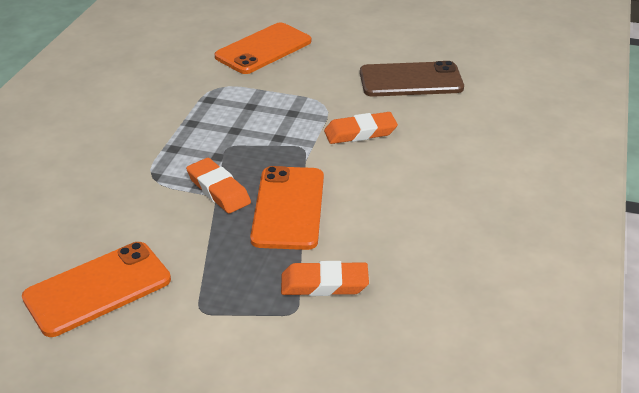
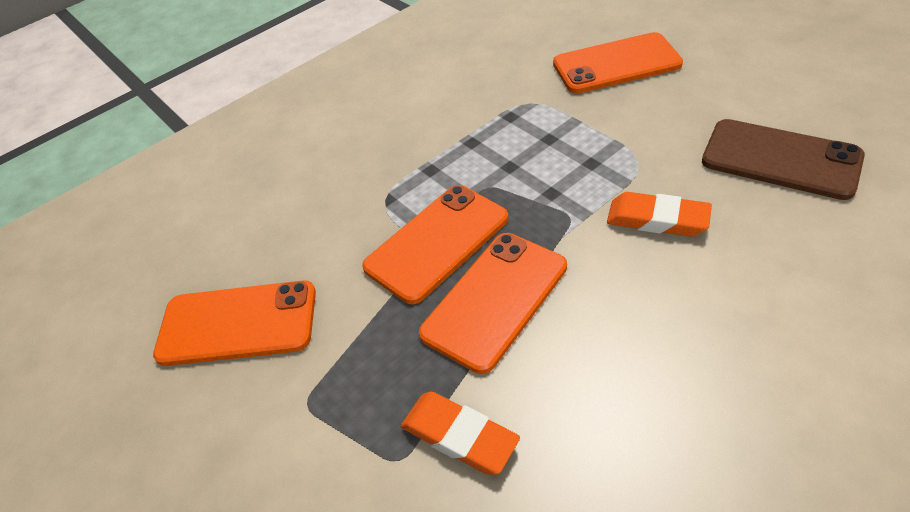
camera: 40 degrees right, 10 degrees up
(218, 190) = (437, 243): orange eraser -> orange phone

